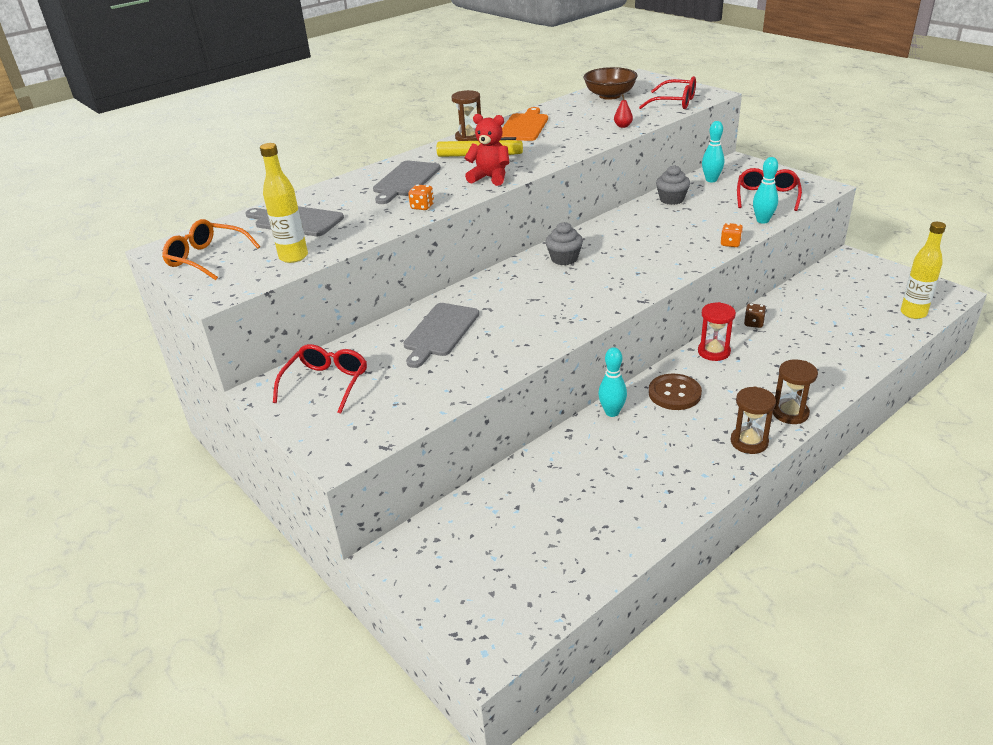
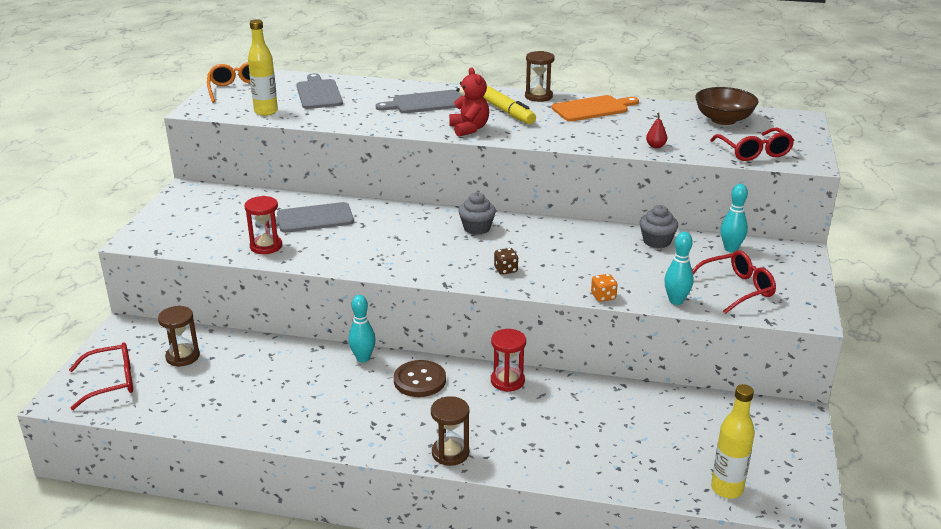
camera: 50 degrees right, 5 degrees down
(326, 384) = (209, 205): red glasses -> red glasses (111, 382)
(422, 207) = (387, 123): orange dice -> none
(463, 372) = (266, 246): none -> red hourglass
(749, 442) = (385, 442): brown hourglass -> brown hourglass (183, 356)
(753, 323) = (583, 389): brown dice -> brown dice (505, 270)

